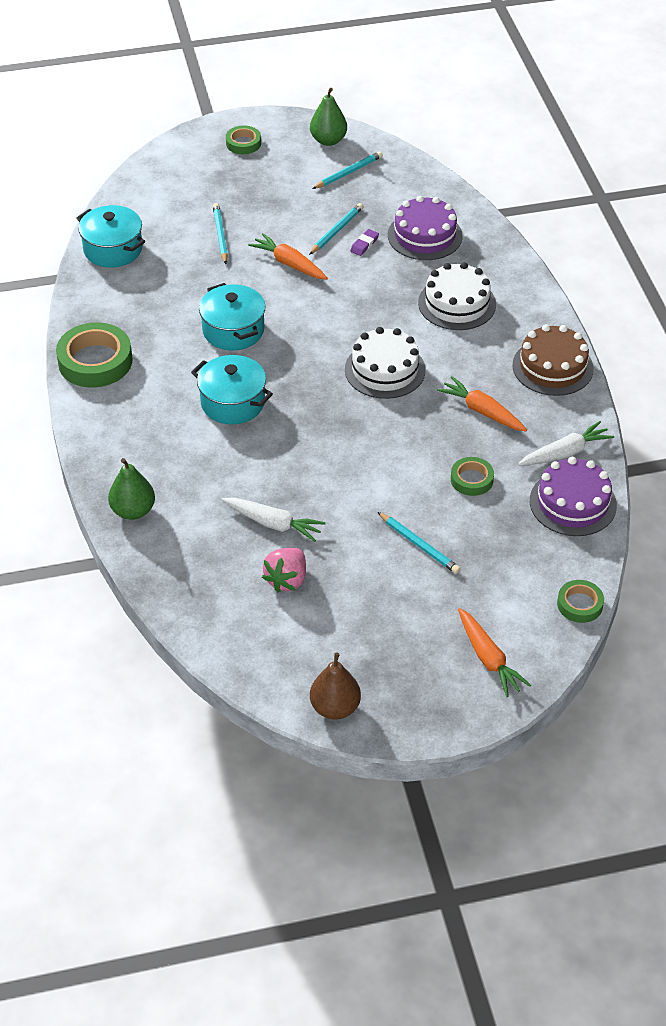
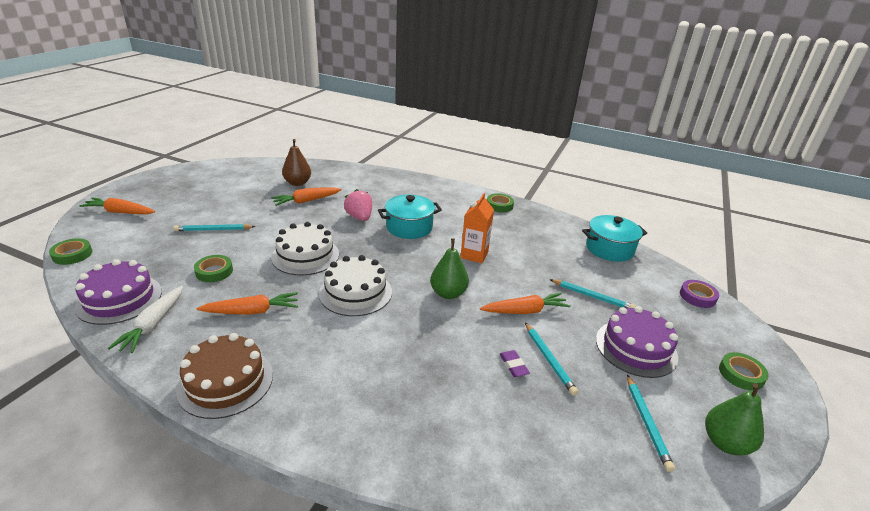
camera: 125 degrees right, 15 degrees down
(95, 361) = (499, 205): green tape -> green tape, size x0.54
(133, 511) = (376, 176): green pear -> green pear (448, 293)
(148, 179) = (697, 296): none -> purple tape
(233, 330) = (474, 255): turquoise pot -> orange carton
(273, 523) = (306, 201): white carrot -> orange carrot
(287, 580) = (269, 190): pink strawberry -> pink strawberry (359, 217)
(335, 707) = (190, 171): brown pear -> brown pear (297, 183)
(425, 235) = (490, 416): purple cake -> purple cake (636, 348)
(457, 303) = (374, 374): white cake -> white cake (305, 256)

